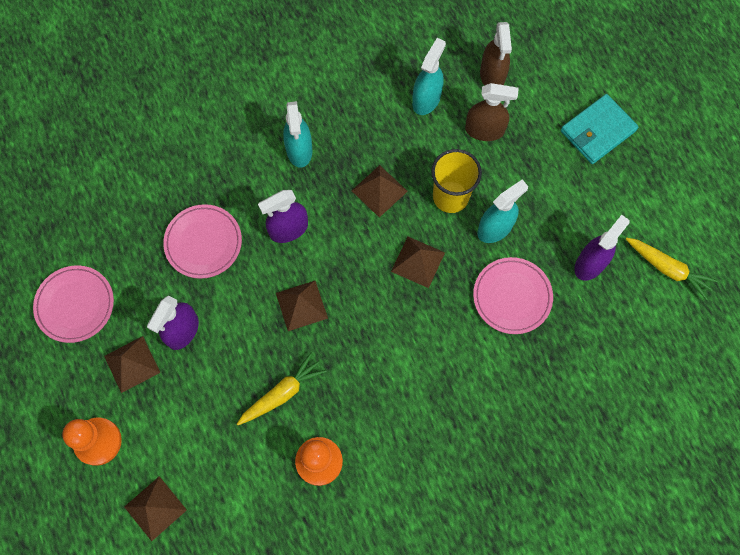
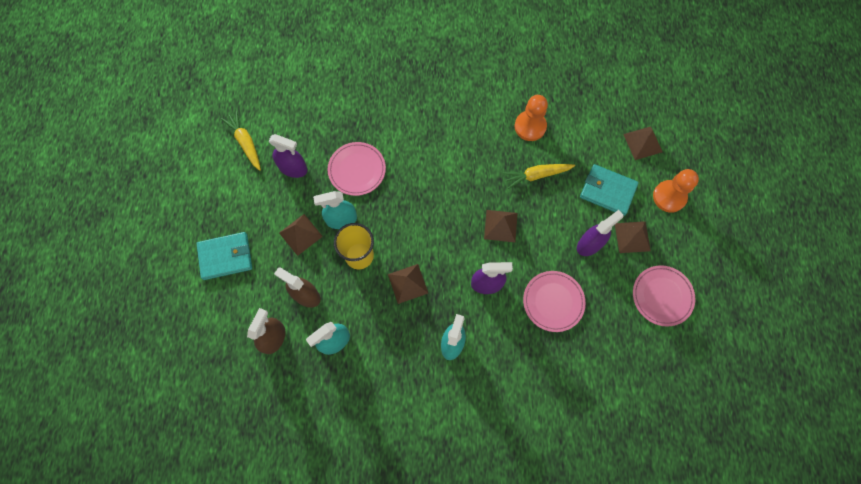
camera: 155 degrees left, 0 degrees up
(182, 413) = (607, 191): none -> turquoise wallet
(418, 262) = (407, 220): brown pyramid -> brown pyramid (300, 234)
(590, 263) = (293, 168): purple spray bottle -> purple spray bottle turned 135 degrees counterclockwise

